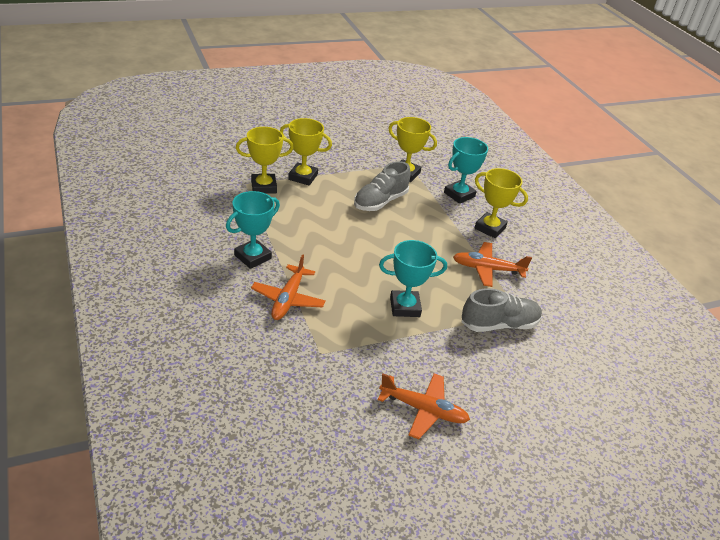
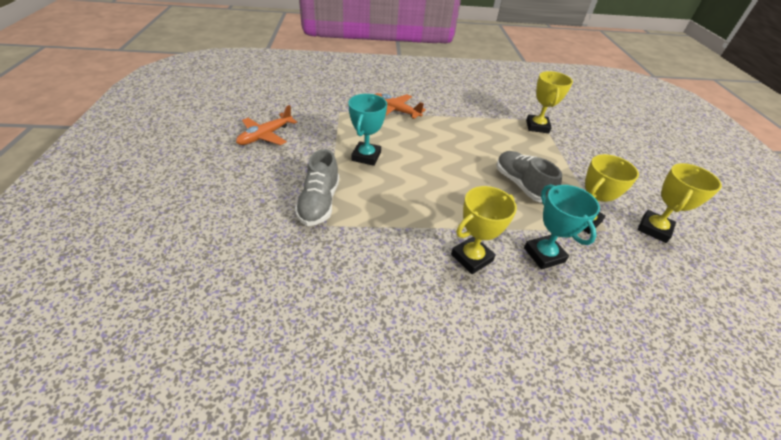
camera: 110 degrees right, 5 degrees up
(253, 257) = (444, 106): turquoise trophy -> none
(303, 177) = (557, 149): yellow trophy -> yellow trophy (654, 229)
(487, 269) = (398, 225): orange plane -> none

